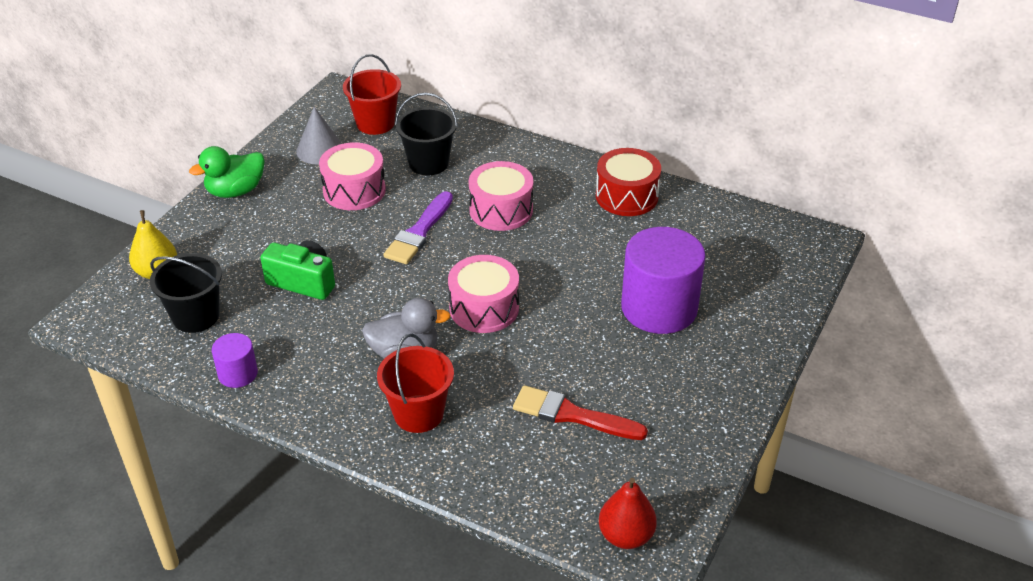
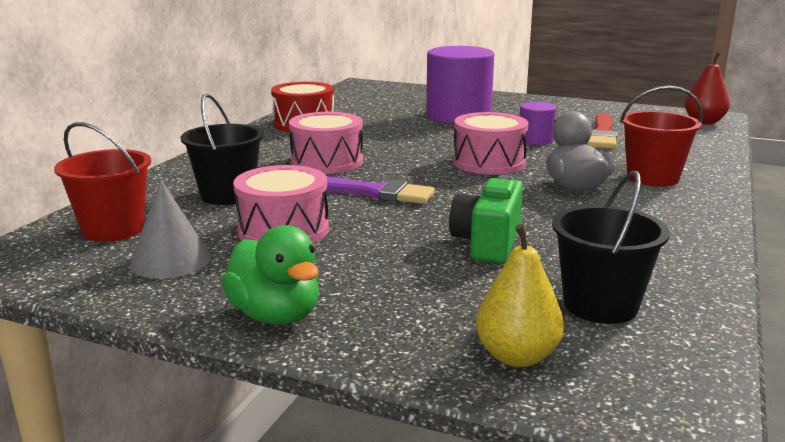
camera: 95 degrees left, 20 degrees down
(238, 374) = (682, 262): purple cylinder -> purple cylinder (535, 140)

